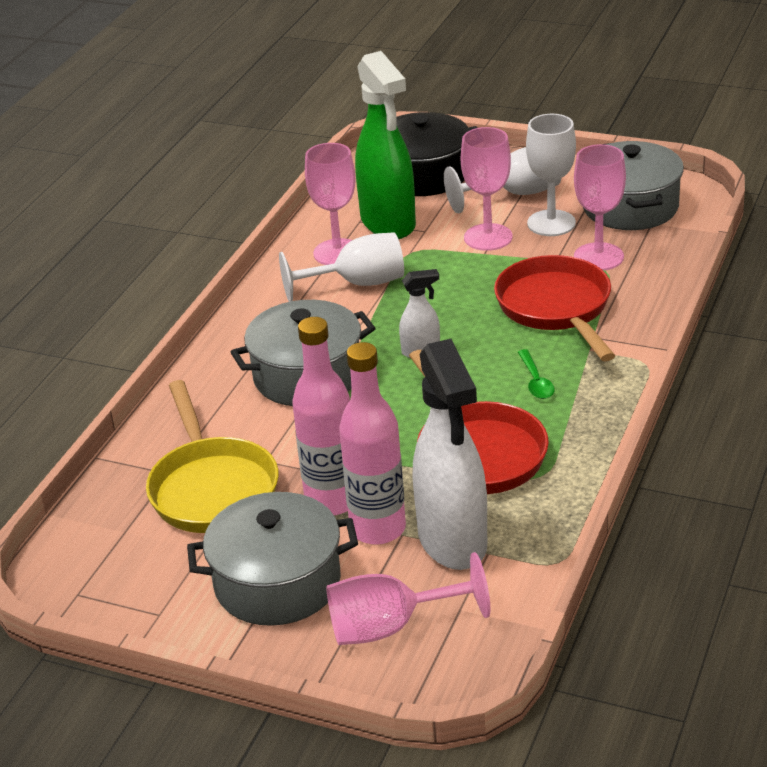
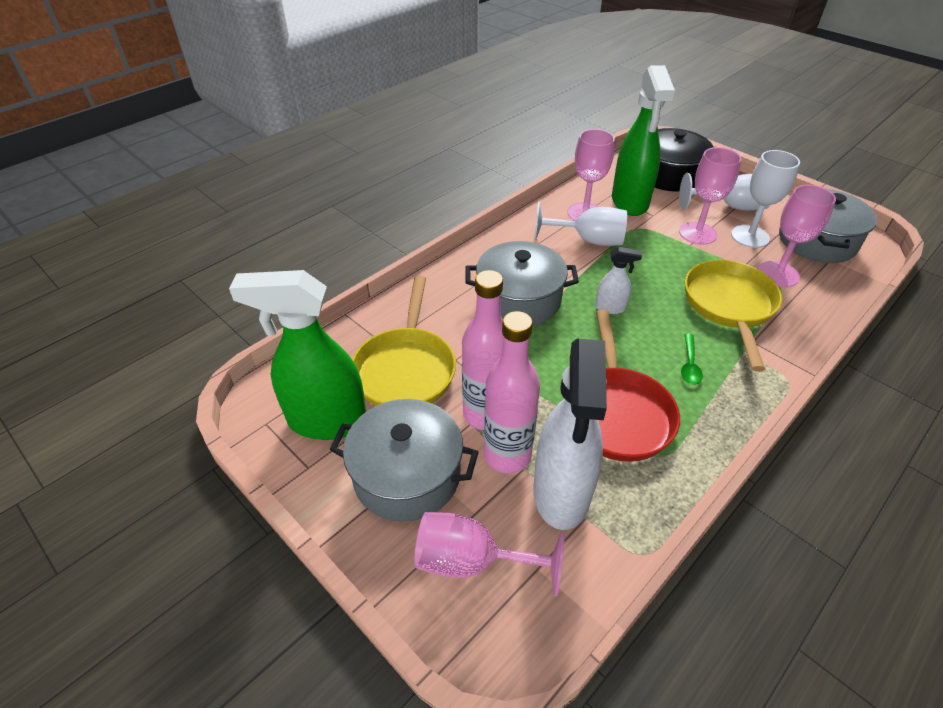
camera: 20 degrees right, 10 degrees up
(150, 567) = (326, 421): none -> green spray bottle
(556, 308) = (729, 306): red pan -> yellow pan

